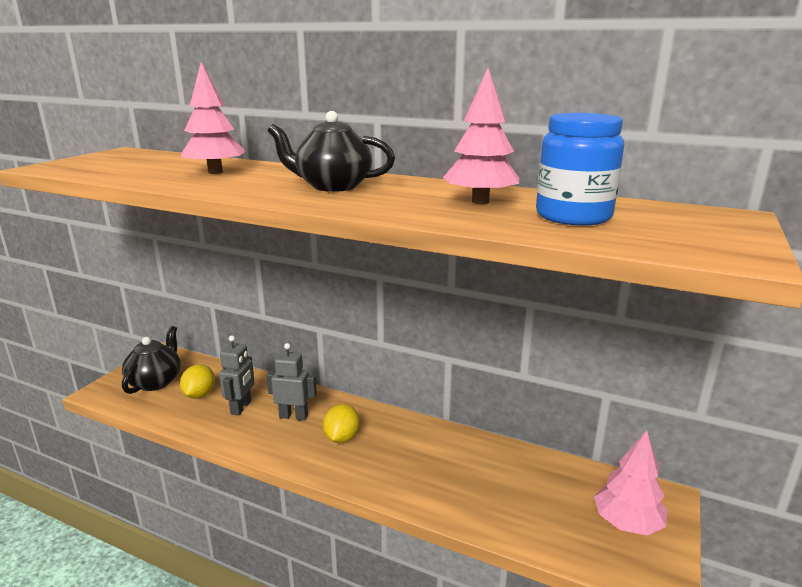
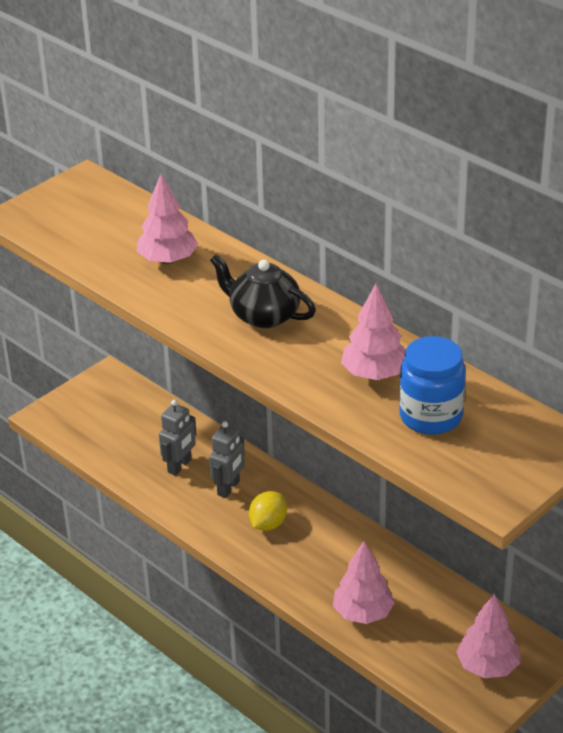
camera: 20 degrees right, 15 degrees up
(156, 381) = (99, 413): black teapot -> none
(199, 395) = (141, 441): yellow lemon -> none
(293, 416) = (229, 488): grey robot -> grey robot turned 90 degrees clockwise
(473, 499) = (363, 613): none -> pink tree

